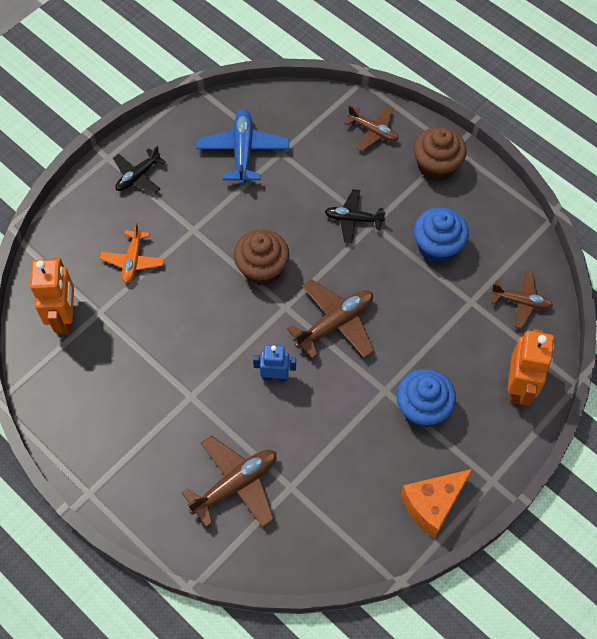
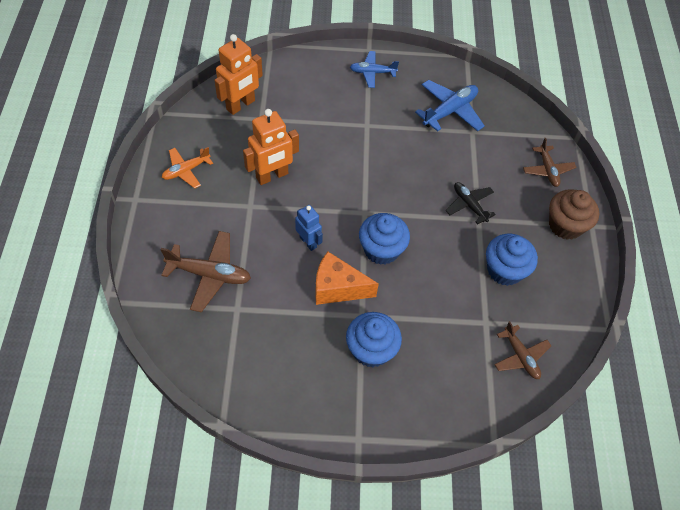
camera: 45 degrees right, 5 degrees down
(133, 261) = (312, 110): orange plane -> orange plane (186, 170)
(138, 176) = (372, 73): black plane -> blue plane
(262, 269) = (378, 180): brown cupcake -> none
(335, 323) = (381, 249): brown plane -> blue cupcake
(432, 504) = (302, 410): orange cheese -> orange cheese (337, 288)
(519, 387) = (451, 404): orange robot -> orange robot (272, 176)

